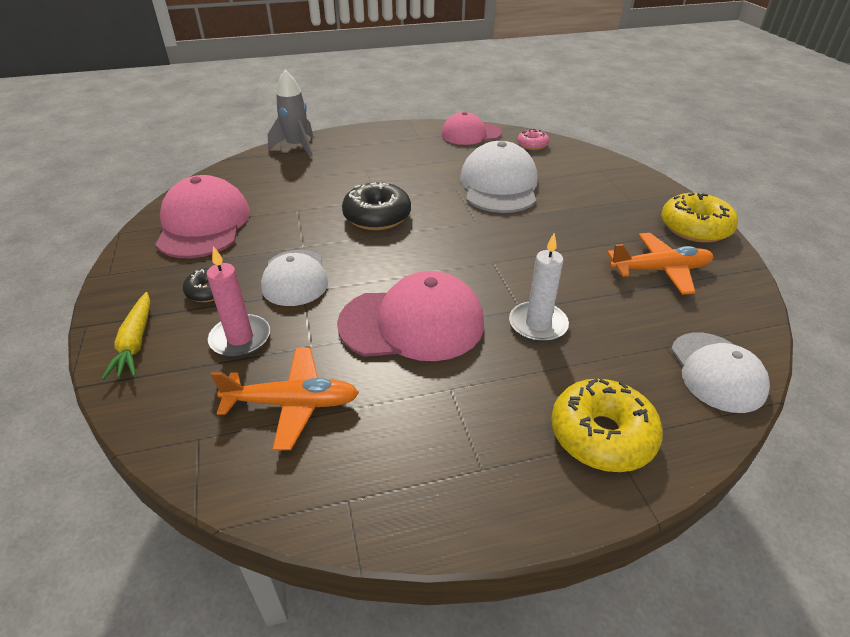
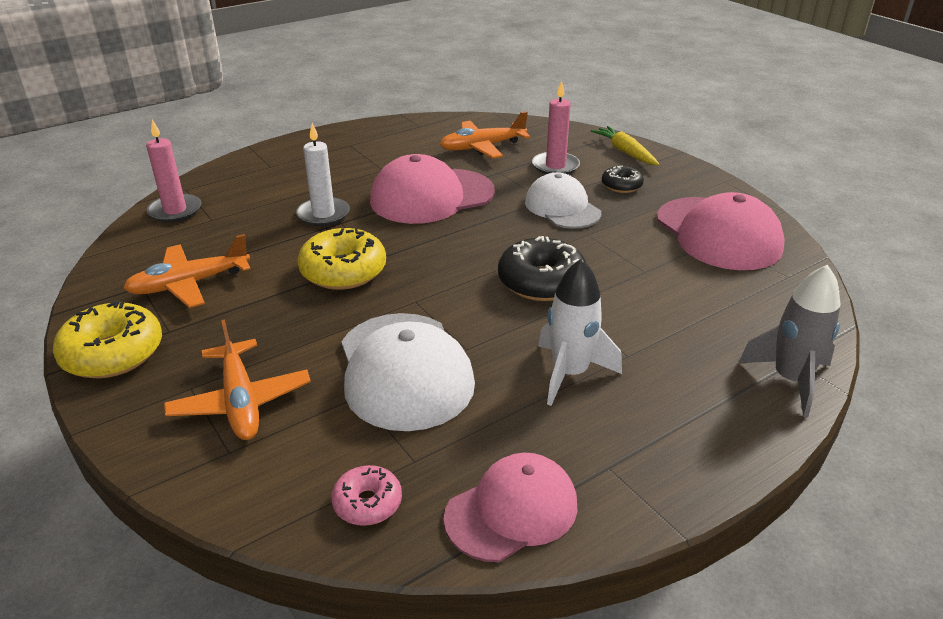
camera: 160 degrees right, 5 degrees down
(406, 168) = (570, 373): none -> white rocket
(598, 188) = (240, 401): none -> orange plane
(602, 435) = (275, 167): yellow donut -> yellow donut (343, 271)
(717, 372) = (175, 211): white cap -> pink candle

